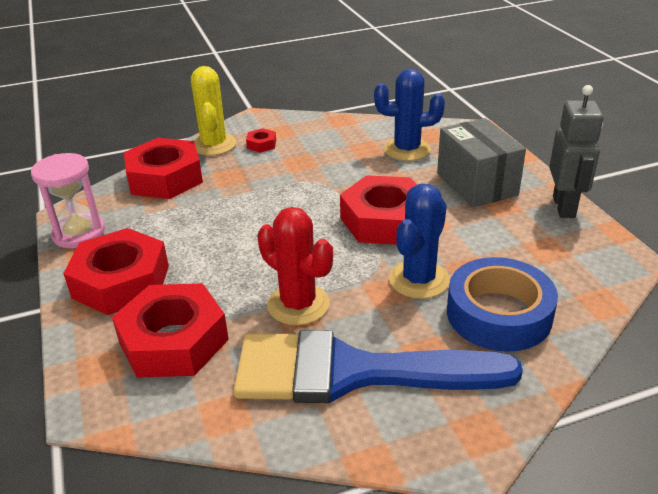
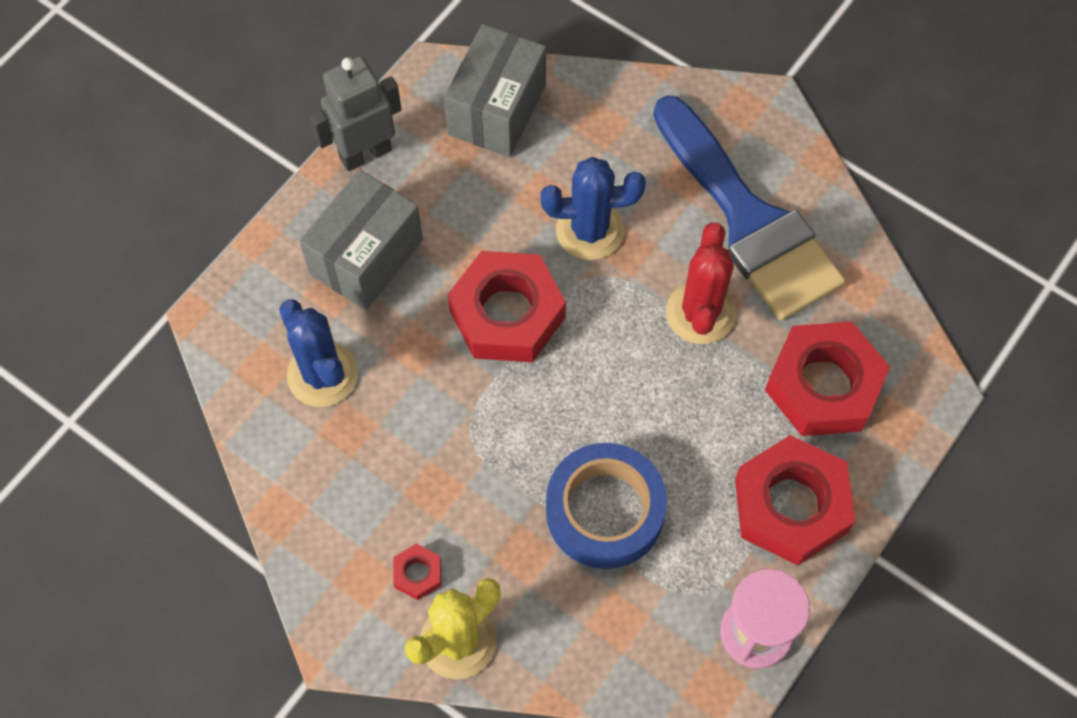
camera: 125 degrees left, 30 degrees up
(165, 178) = (581, 635): red nut -> none
(498, 314) = (595, 145): blue tape -> blue tape (605, 511)
(570, 276) = (497, 110): none -> grey box

